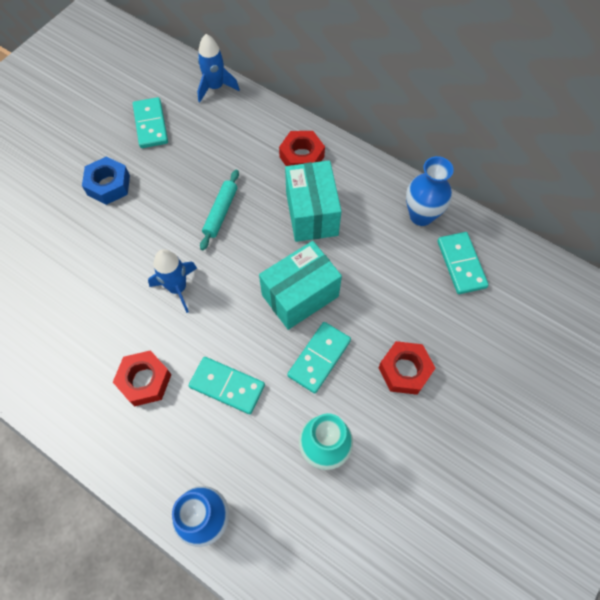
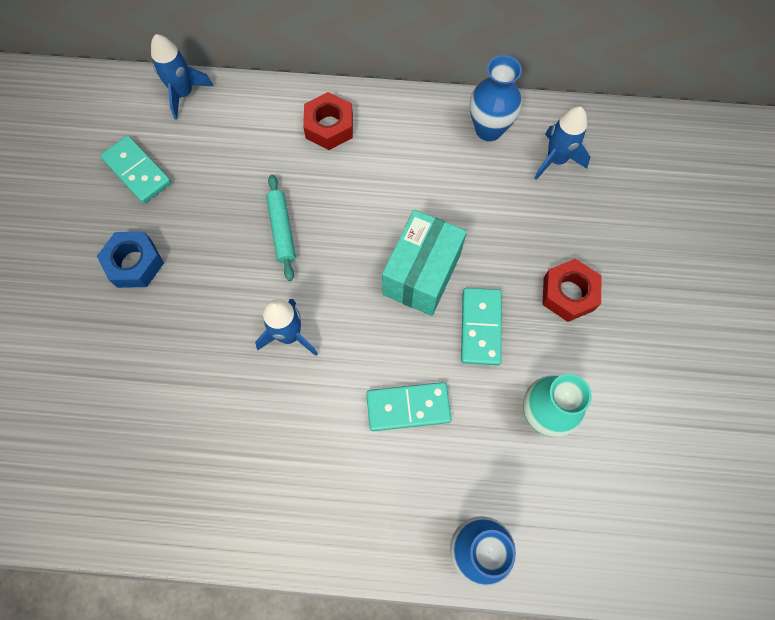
camera: 30 degrees left, 5 degrees up
(145, 381) = (319, 451): red nut -> none
(312, 214) = (379, 183): turquoise box -> none
(461, 264) = (556, 160): turquoise domino -> blue rocket

